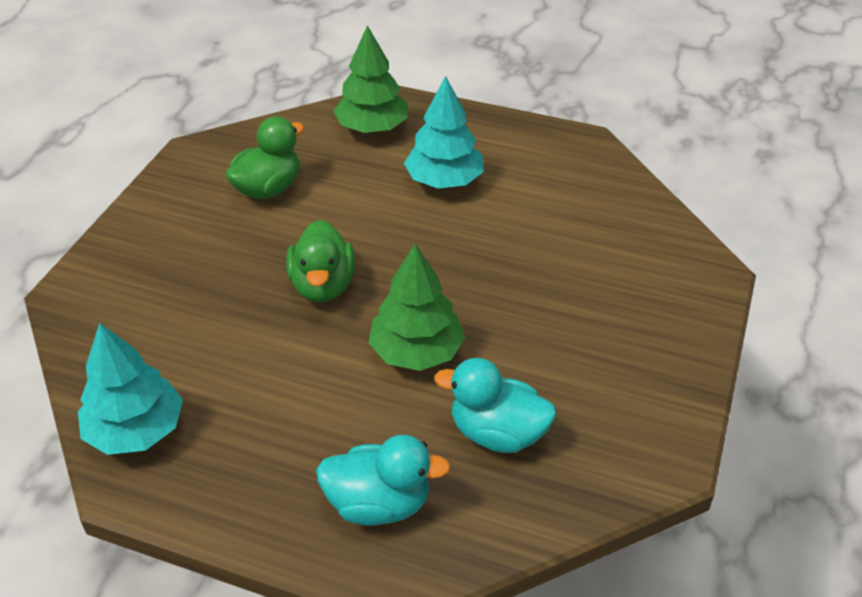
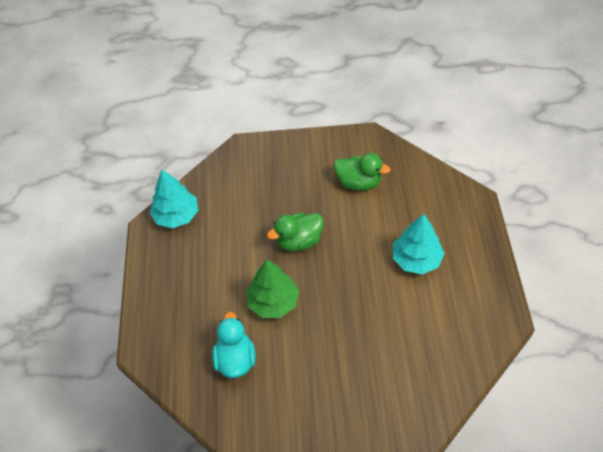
camera: 70 degrees right, 10 degrees up
(372, 128) = (442, 204): green tree -> none
(379, 504) = (174, 326): turquoise duck -> none

